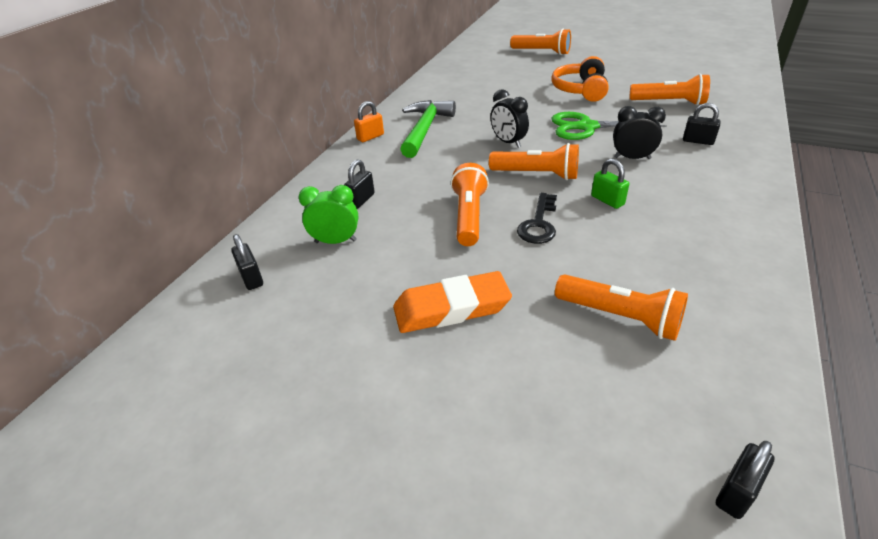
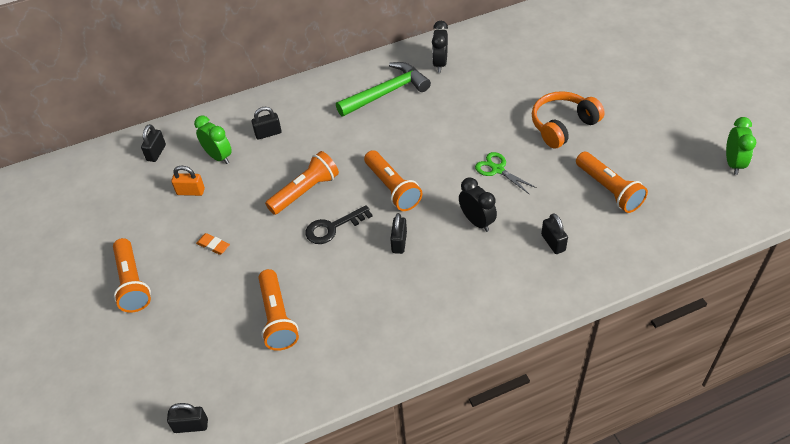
camera: 45 degrees right, 10 degrees up
(370, 137) = (344, 77): orange padlock -> orange padlock (190, 192)
(451, 308) = (213, 245): orange eraser -> orange eraser, size x0.45
(508, 142) = (420, 145): black clock -> black clock (440, 64)
(541, 52) = (613, 54): orange flashlight -> orange flashlight (132, 283)
(587, 127) = (497, 169): green scissors -> green scissors, size x0.60
(607, 200) = (399, 242): green padlock -> black padlock
(699, 63) = (733, 163): none -> green clock

